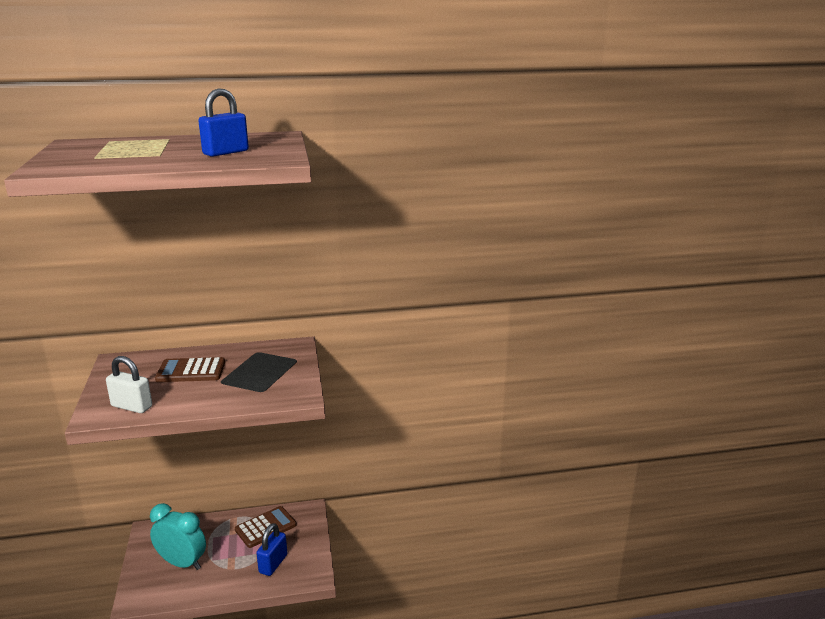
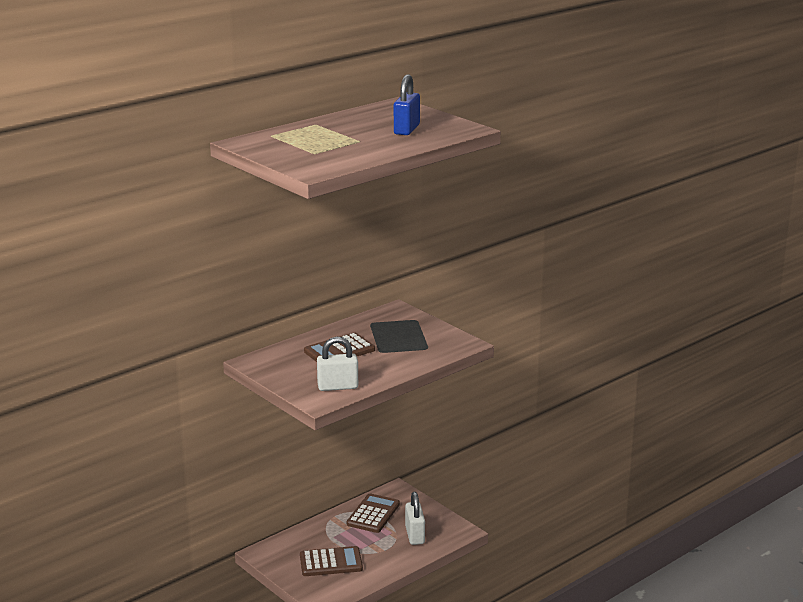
camera: 30 degrees left, 0 degrees up
(182, 563) = (331, 562): turquoise clock -> brown calculator
(273, 564) = (414, 535): blue padlock -> white padlock

